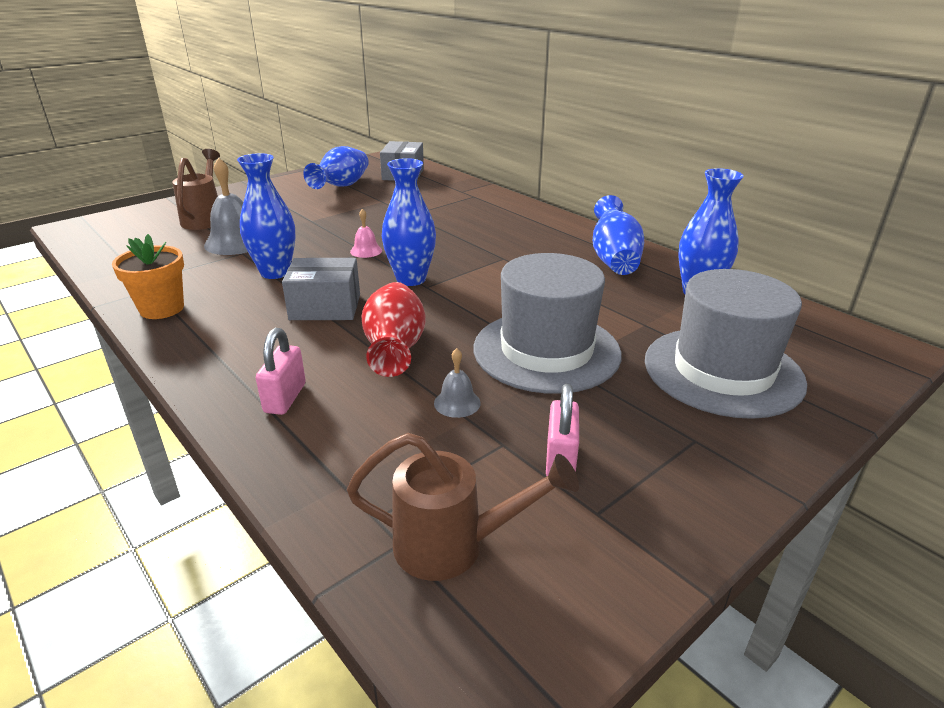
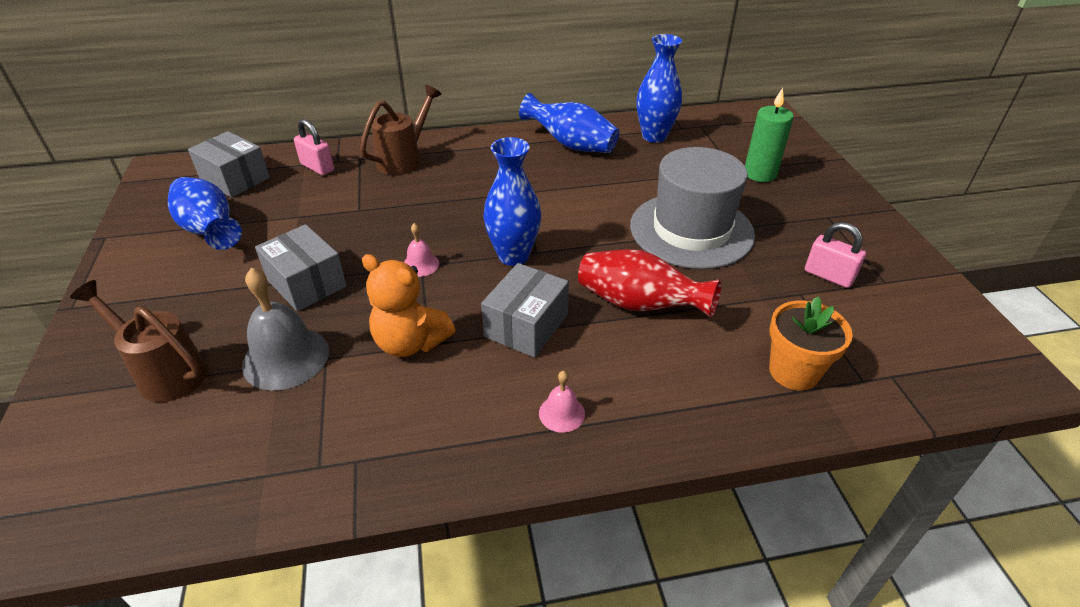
camera: 60 degrees left, 10 degrees up
(162, 309) = (422, 458): orange flower pot -> orange flower pot (793, 371)
(230, 347) = (561, 413): none -> pink bell
(275, 272) = (410, 342): blue vase -> orange teddy bear
(285, 398) = (681, 392): pink padlock -> pink padlock (317, 167)
(313, 225) = (306, 283): none -> grey box
(455, 546) = (901, 351): brown watering can -> brown watering can (405, 159)
(457, 403) = (739, 297): grey bell -> none
(722, 371) = (760, 174): grey hat -> green candle

